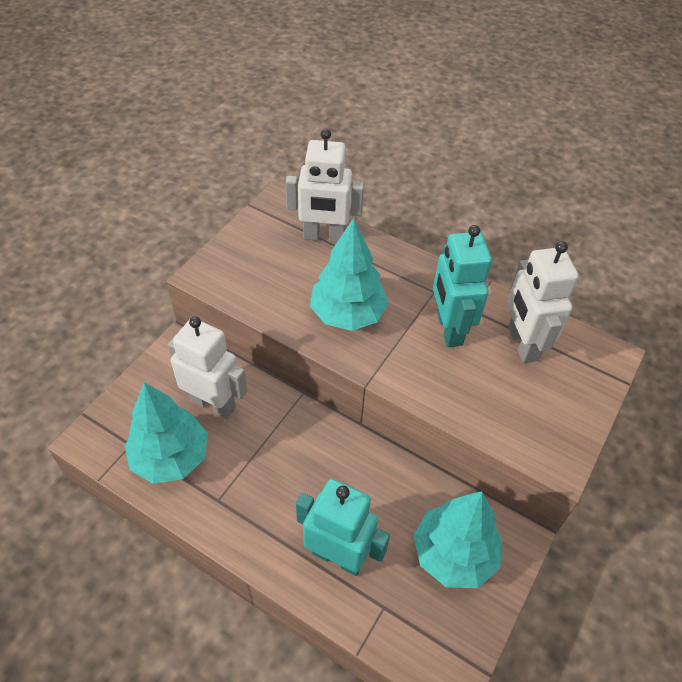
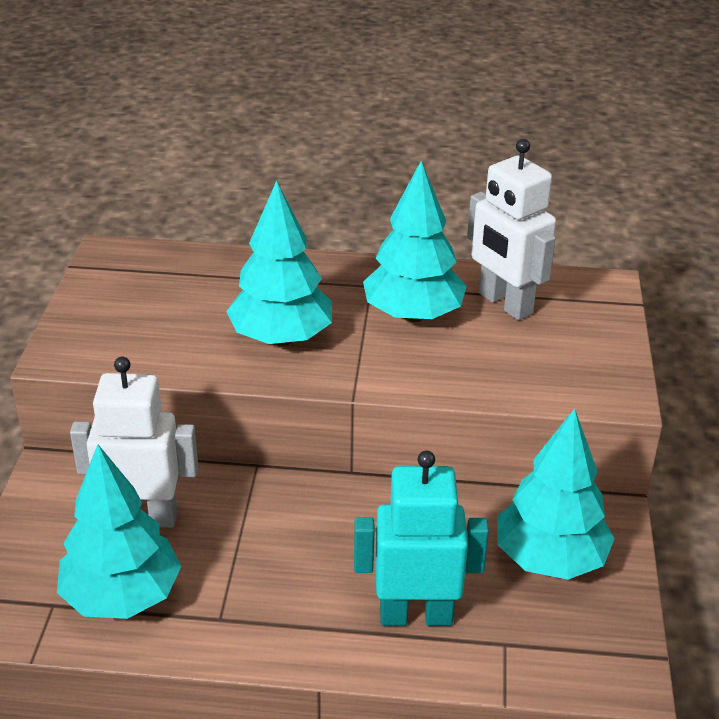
camera: 25 degrees left, 15 degrees down
(324, 236) = (196, 270): white robot -> none
(449, 329) = (413, 315): turquoise robot -> turquoise tree

